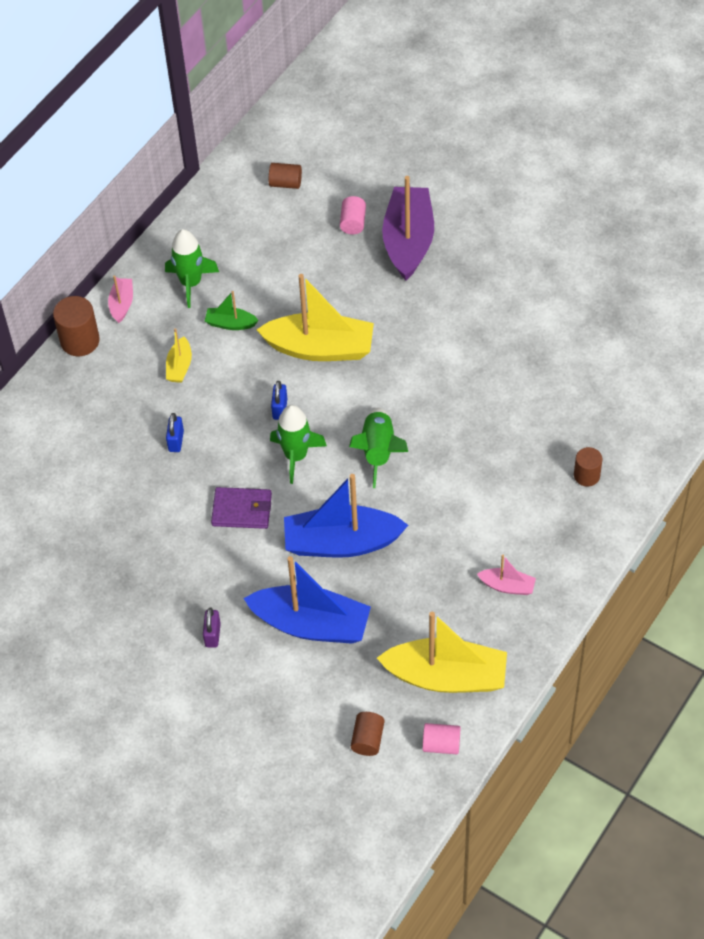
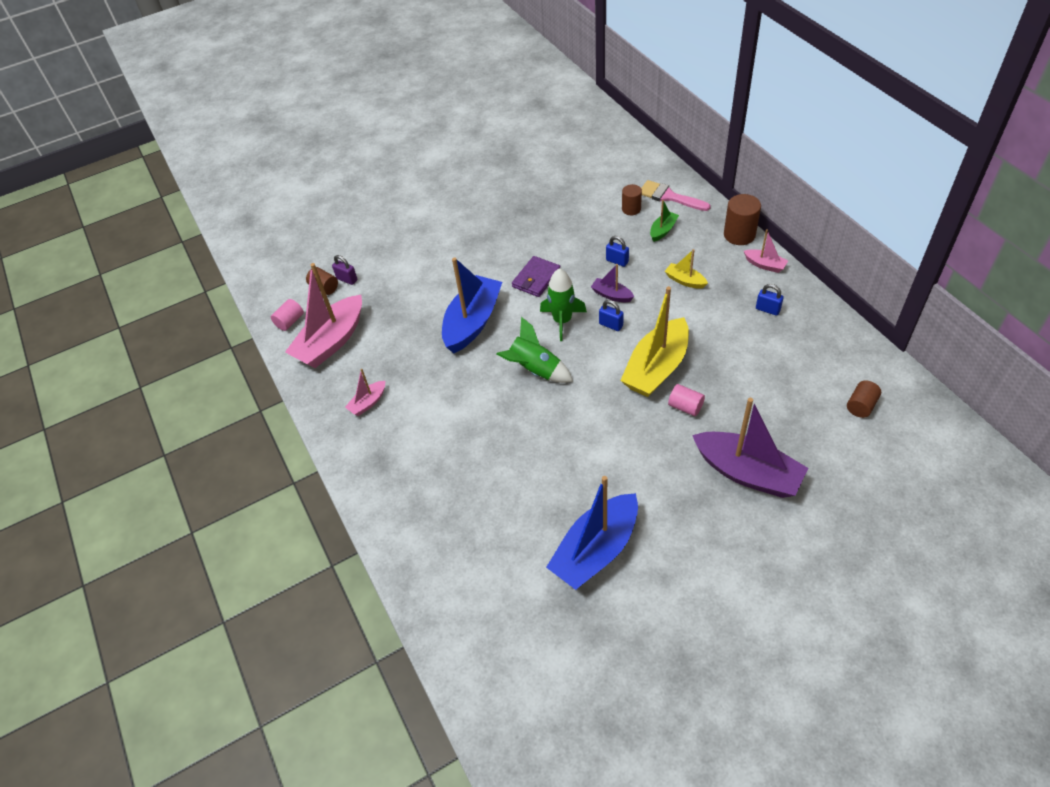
camera: 120 degrees right, 5 degrees down
(36, 430) = (669, 197): none -> pink brush
(191, 283) = (767, 309): green rocket -> blue padlock
(212, 635) = (453, 238): purple padlock -> purple padlock (347, 279)
(230, 323) = (712, 321): green boat -> green boat (663, 230)
(234, 425) = (611, 295): none -> purple boat
(311, 624) = (423, 286): blue boat -> blue boat (596, 550)
(353, 223) = (789, 439): pink cylinder -> pink cylinder (685, 407)
(446, 676) = (331, 341): yellow boat -> pink boat
(586, 475) = (421, 498): brown cylinder -> brown cylinder (631, 209)

